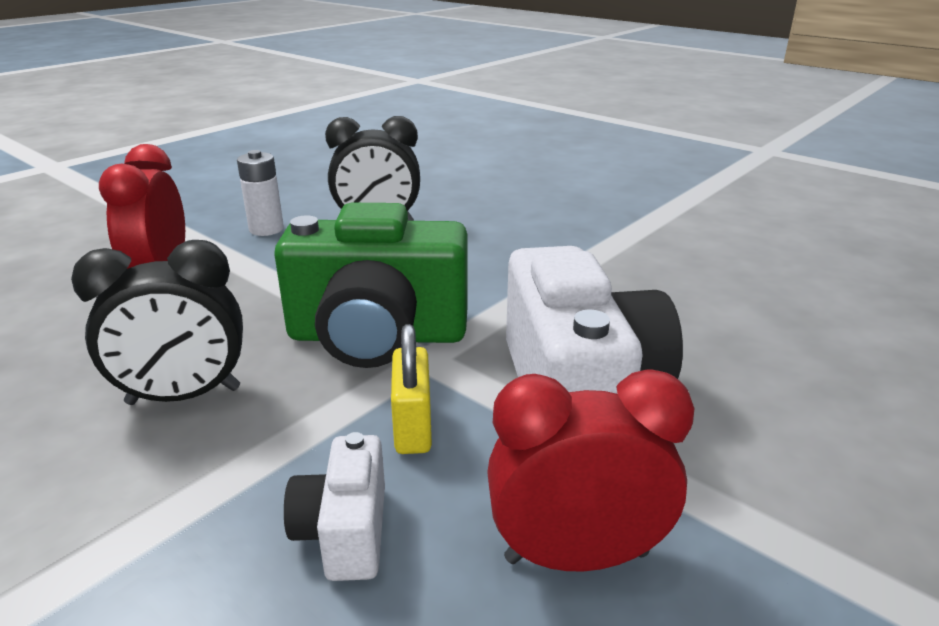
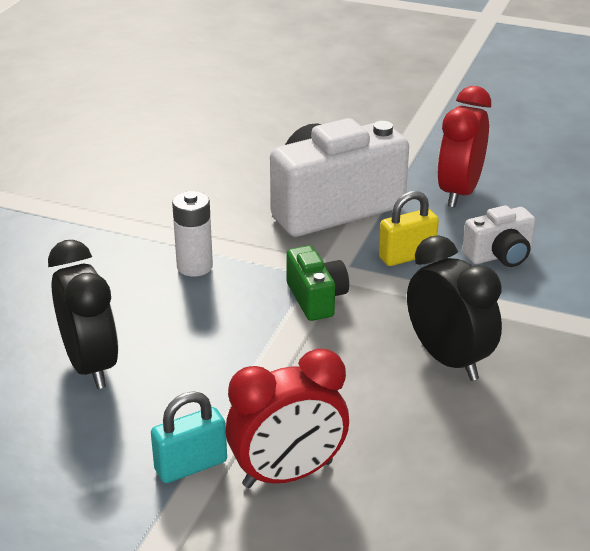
camera: 110 degrees left, 5 degrees up
(223, 244) = (191, 465): none -> turquoise padlock
(266, 229) = (136, 448): white battery -> white battery (194, 266)
(377, 336) = (316, 298): green camera -> green camera, size x0.49
(576, 556) = (459, 192): red clock -> red clock turned 45 degrees clockwise

